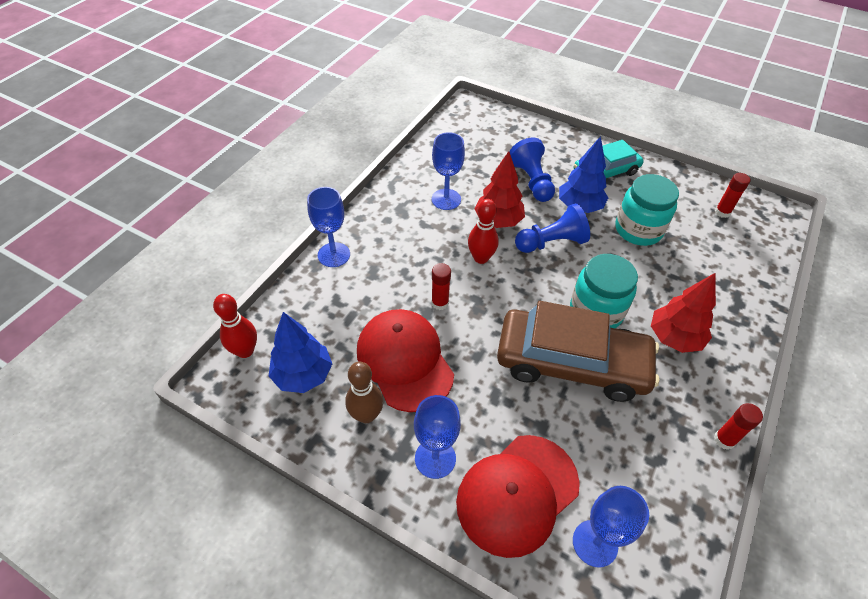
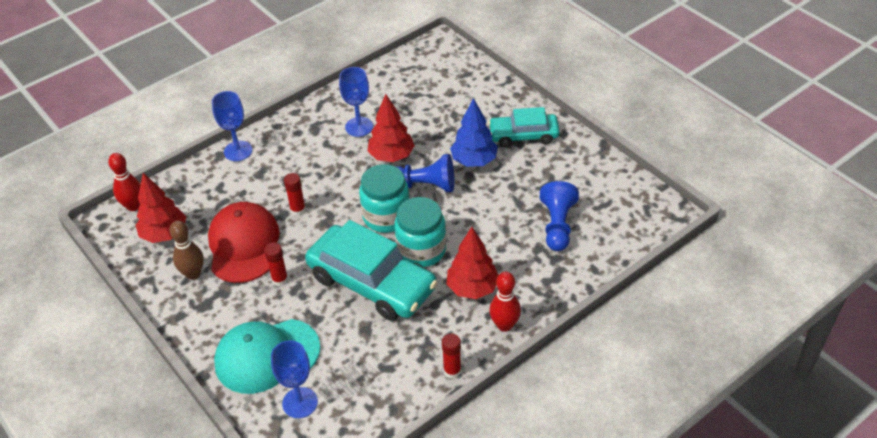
camera: 25 degrees right, 5 degrees down
(303, 375) = (164, 234): blue tree -> red tree
(435, 458) = (224, 316): blue goblet -> none
(481, 258) = (355, 183): red bowling pin -> red bowling pin (504, 325)
(517, 493) = (267, 356): red cap -> turquoise cap
(532, 181) = (447, 128): blue pawn -> blue pawn (557, 226)
(571, 363) = (372, 282): brown car -> turquoise car
(638, 230) = (513, 194): turquoise jar -> turquoise jar (386, 217)
(722, 212) = (608, 198): red glue stick -> red glue stick (280, 279)

